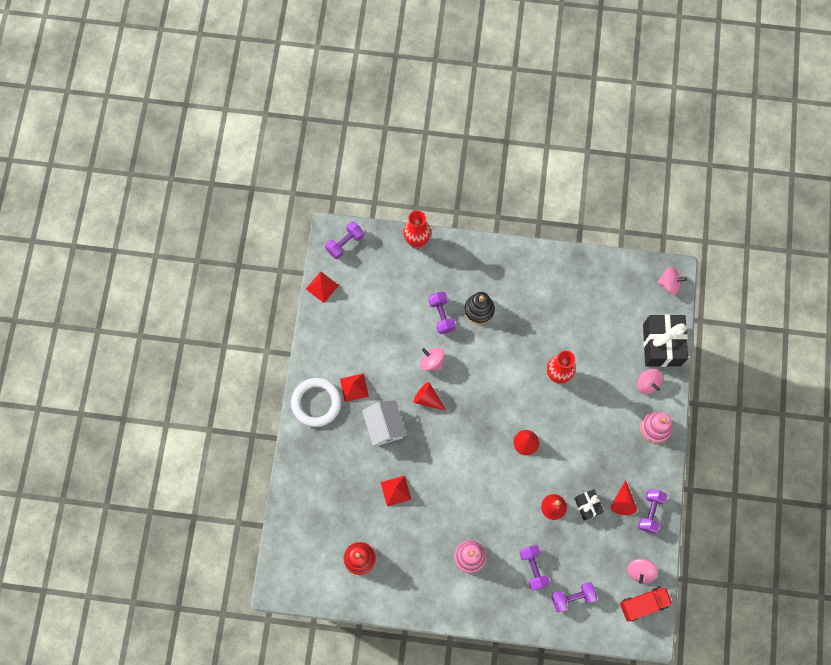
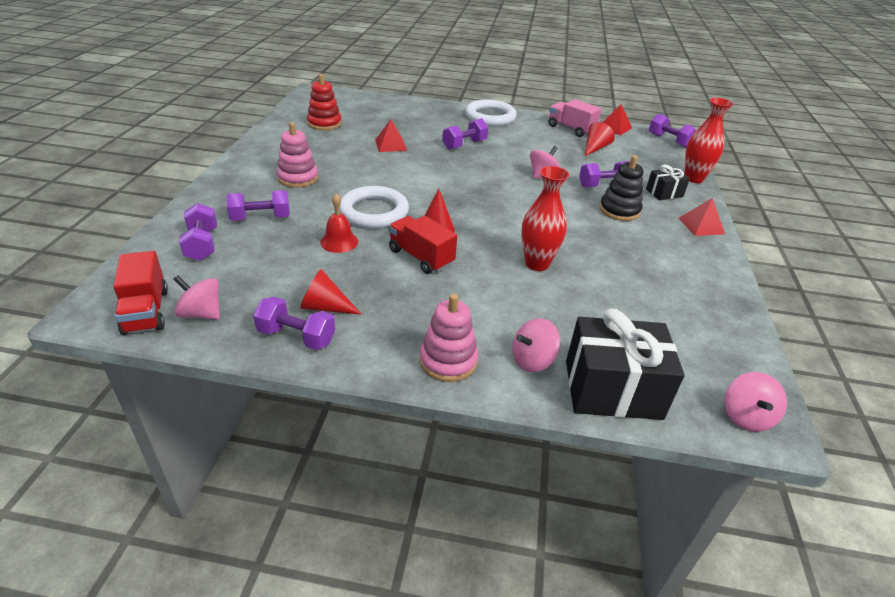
camera: 90 degrees right, 35 degrees down
(333, 328) = (571, 129): none -> pink truck
(354, 387) = (507, 134): red pyramid -> red pyramid (701, 226)
(384, 426) = (464, 145): white house -> purple dumbbell
(427, 399) = (496, 169): red cone -> red cone (595, 148)
(510, 489) = (374, 211): none -> white ring
(562, 450) = (421, 257): none -> red truck
(587, 505) = (331, 271): black gift -> black gift (664, 193)

